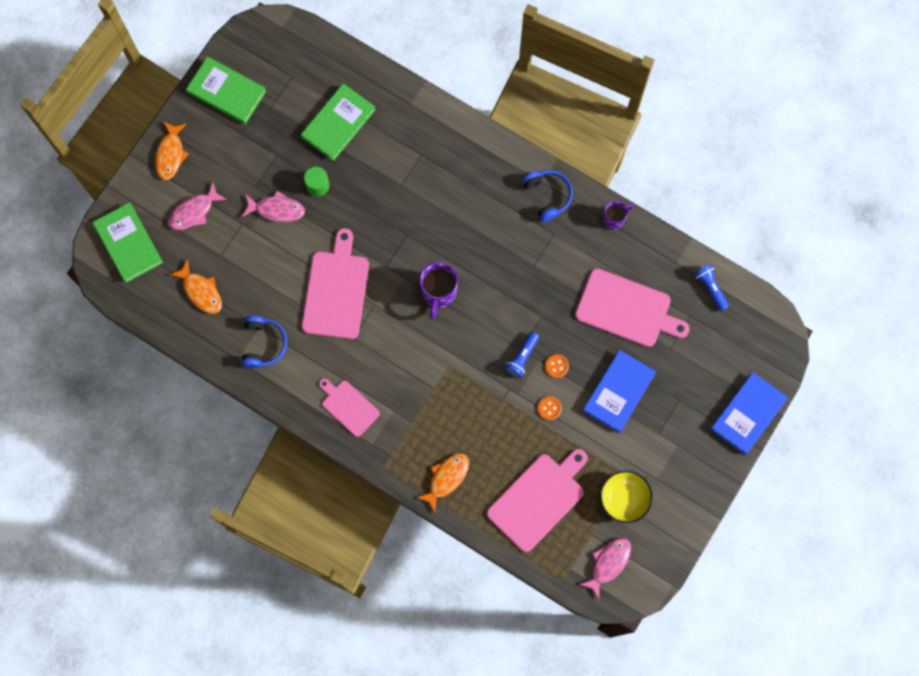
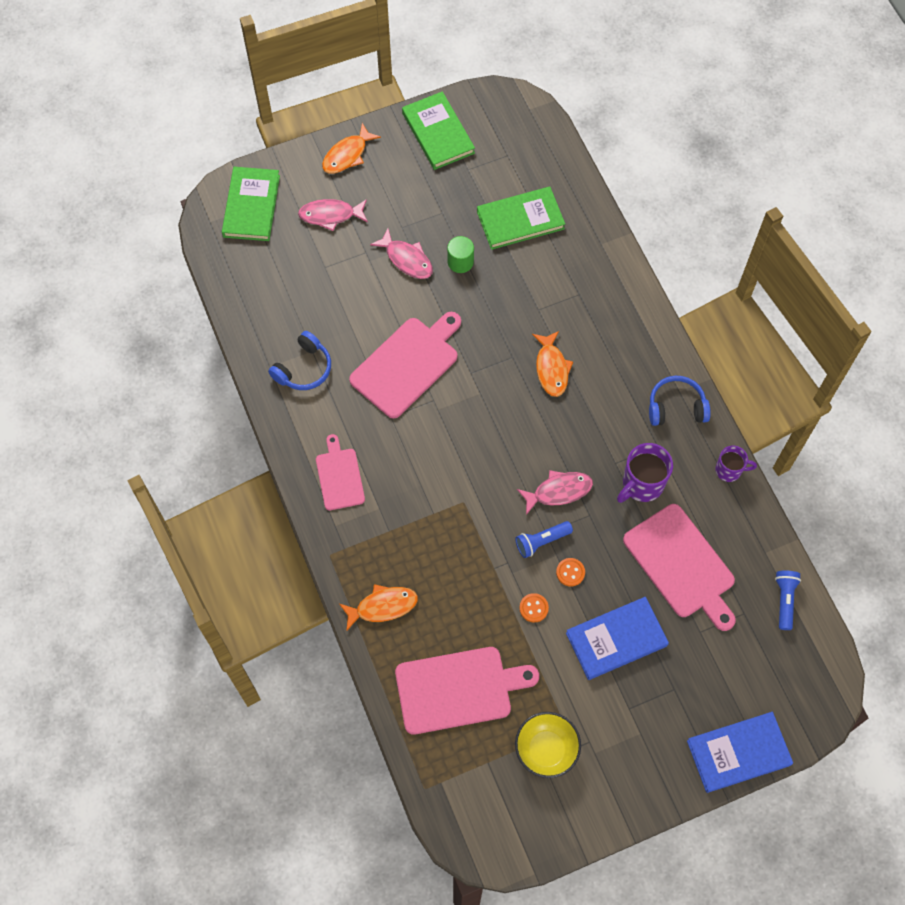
camera: 35 degrees right, 10 degrees down
(201, 291) = (283, 287): orange fish -> orange fish (551, 368)
(439, 293) = (503, 428): purple mug -> purple mug (641, 484)
(547, 196) = (676, 407): blue headphones -> blue headphones turned 105 degrees counterclockwise
(608, 563) = (483, 804): pink fish -> pink fish (559, 491)

